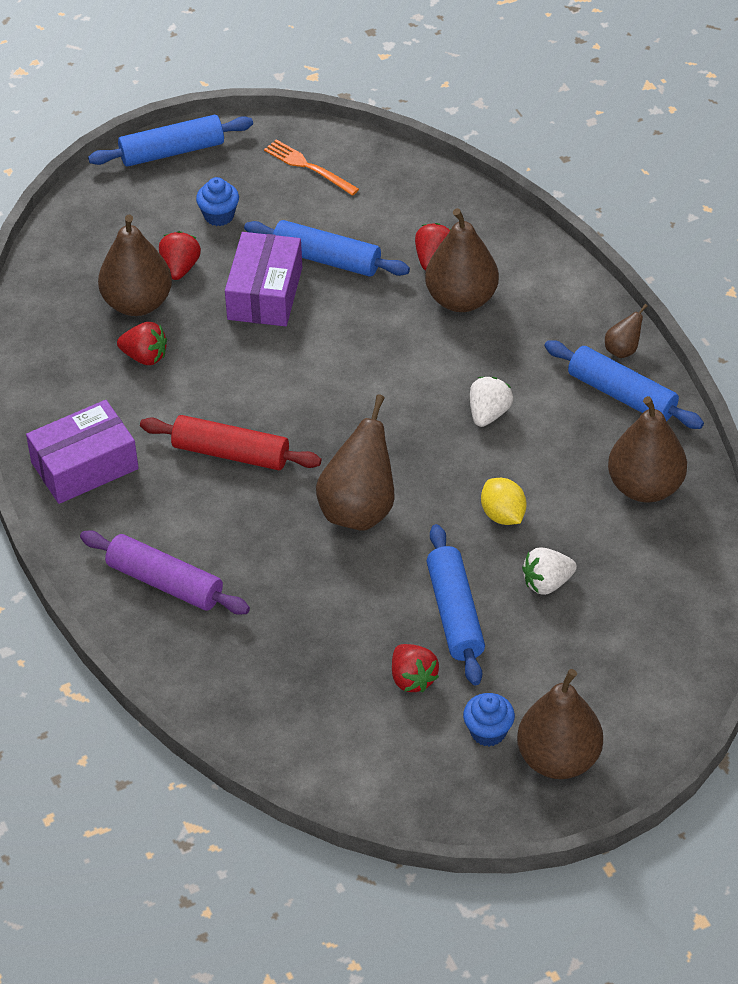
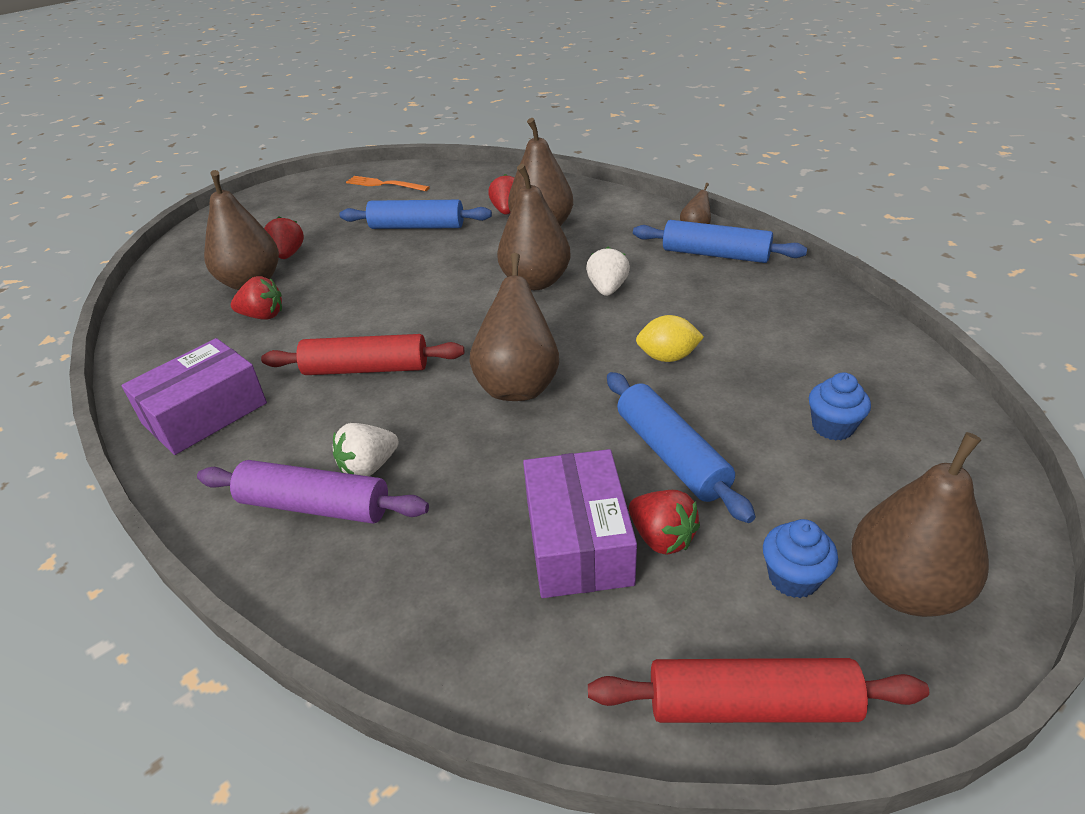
camera: 15 degrees left, 10 degrees down
(172, 151) = (270, 196): blue rolling pin -> none
(219, 216) = (317, 220): blue cupcake -> blue cupcake (832, 427)
(265, 293) = (369, 255): purple box -> purple box (578, 541)
(413, 798) = (751, 705): none -> red rolling pin
(503, 515) = (667, 357): yellow lemon -> yellow lemon turned 45 degrees counterclockwise
(547, 583) = (751, 403): white strawberry -> white strawberry (368, 467)
(645, 487) = (785, 308): brown pear -> brown pear (535, 282)

